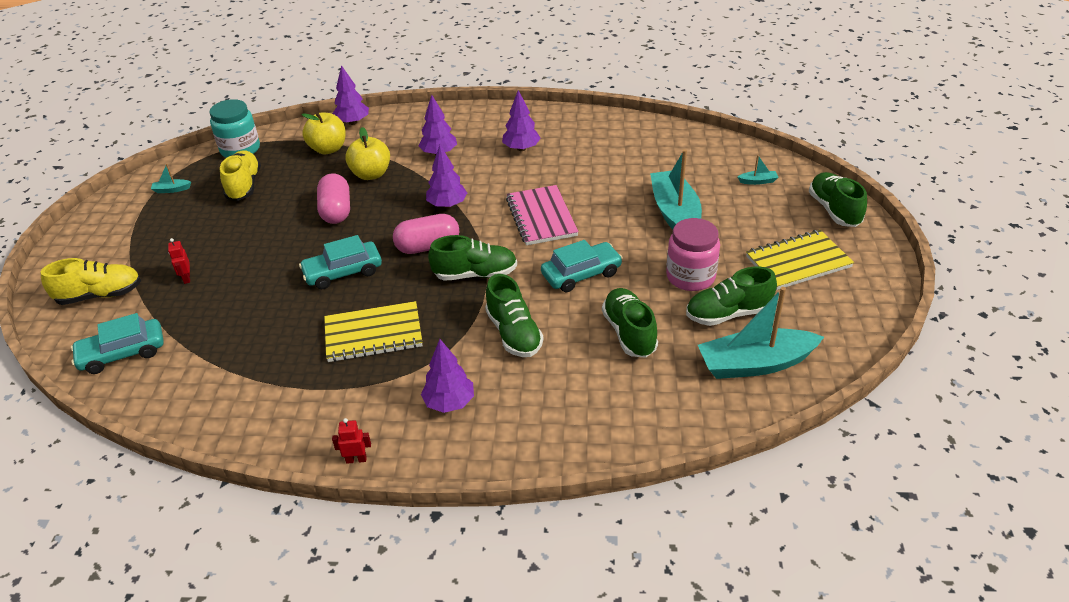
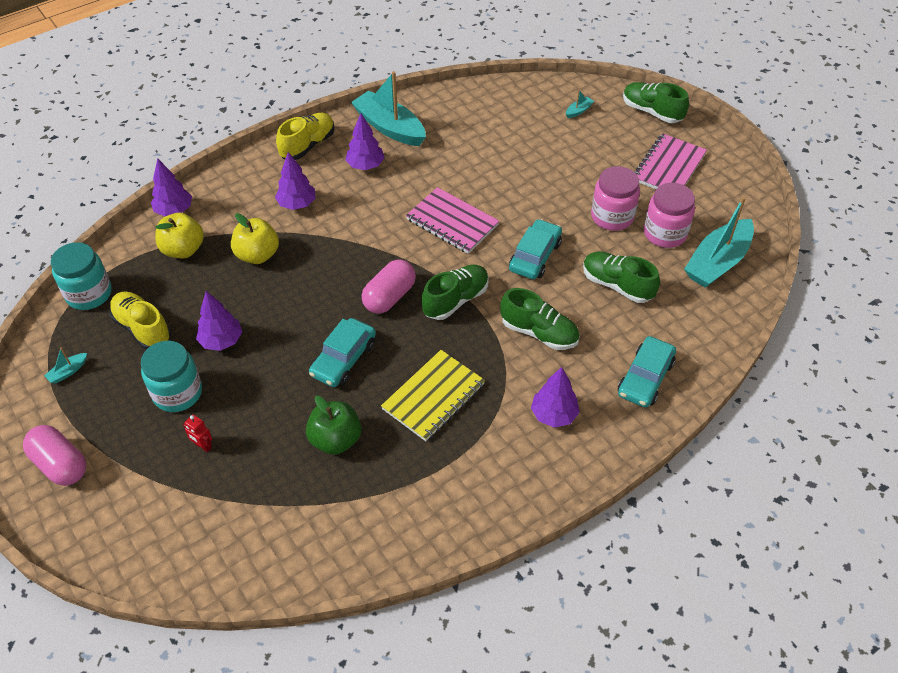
camera: 40 degrees left, 10 degrees up
(100, 295) = (134, 512): yellow shoe -> yellow shoe (307, 145)
(122, 353) = (232, 547): turquoise car -> turquoise car (645, 378)
(214, 236) = (177, 393): none -> turquoise jar
(270, 323) = (335, 440): none -> green apple
(336, 211) = (268, 306): pink capsule -> pink capsule (60, 464)
(356, 459) = (537, 500): red robot -> none
(447, 205) = (362, 250): purple tree -> purple tree (221, 341)
(675, 213) = (548, 168): turquoise boat -> turquoise boat (390, 127)
(728, 314) = (665, 233): green shoe -> pink jar
(798, 262) = (669, 167): yellow notebook -> pink notebook

